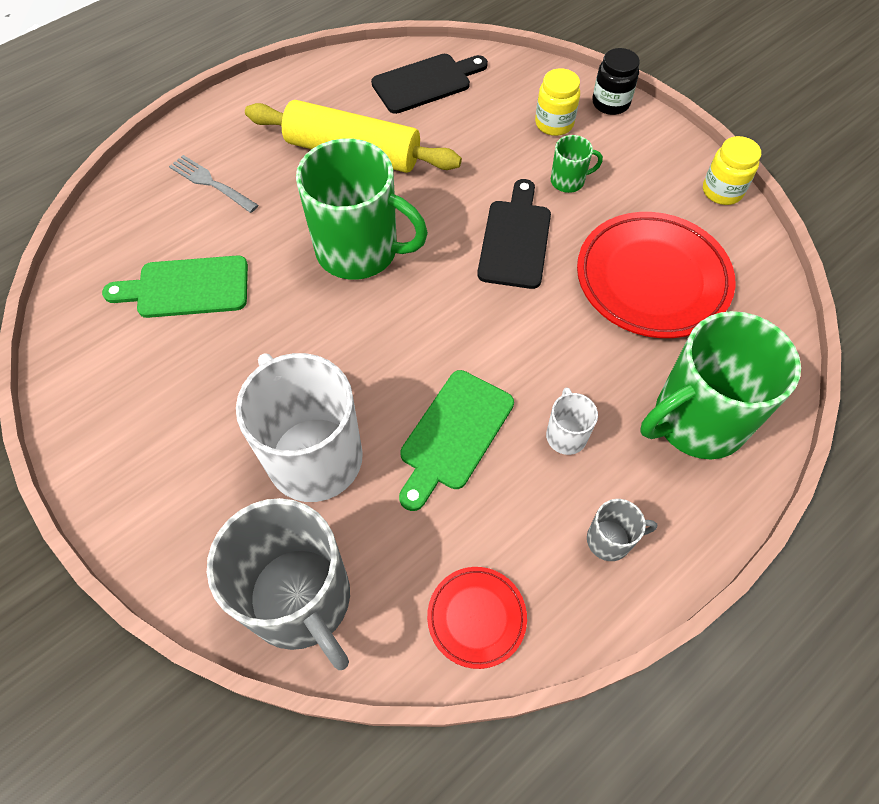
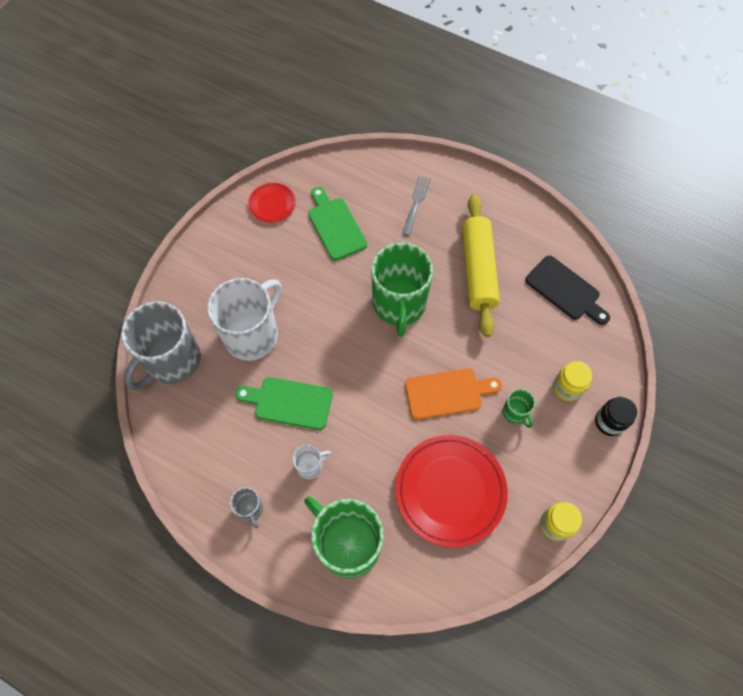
camera: 70 degrees right, 5 degrees up
(476, 617) = (186, 449): red plate -> red plate (272, 204)
(515, 239) = (447, 393): black cutting board -> orange cutting board

